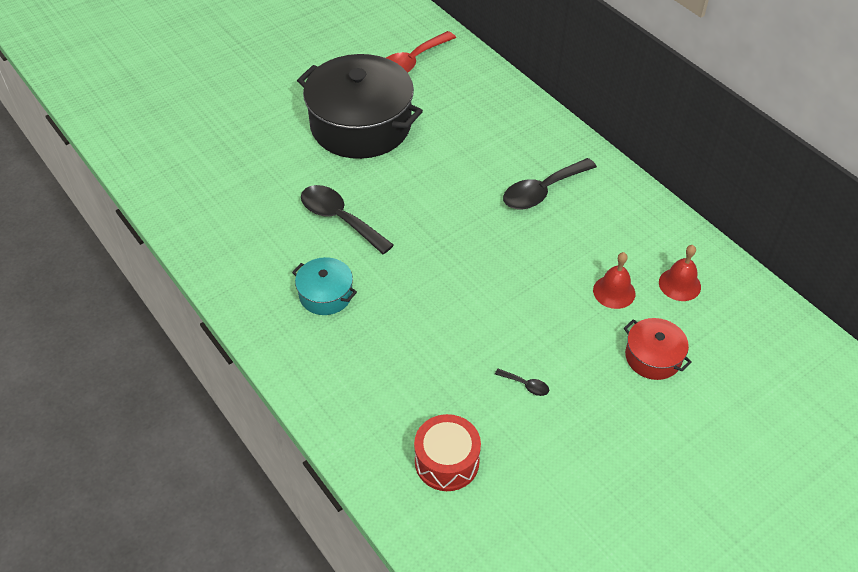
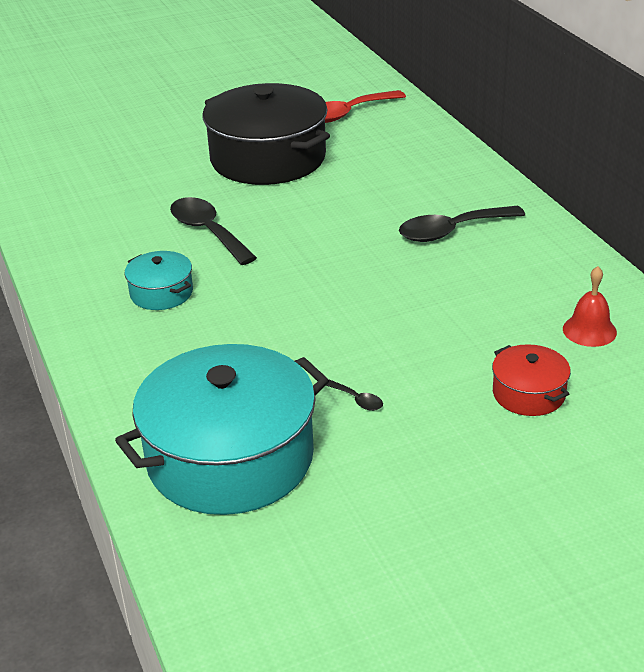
camera: 15 degrees right, 15 degrees down
(447, 461) = (230, 458): red drum -> turquoise pot
(614, 292) = (503, 328): red bell -> none

